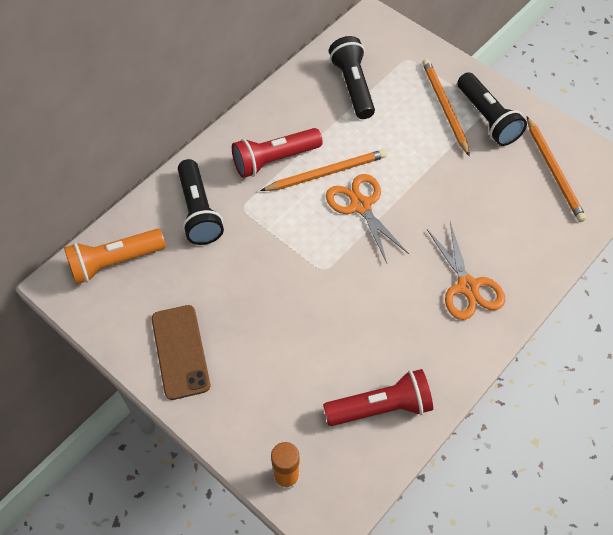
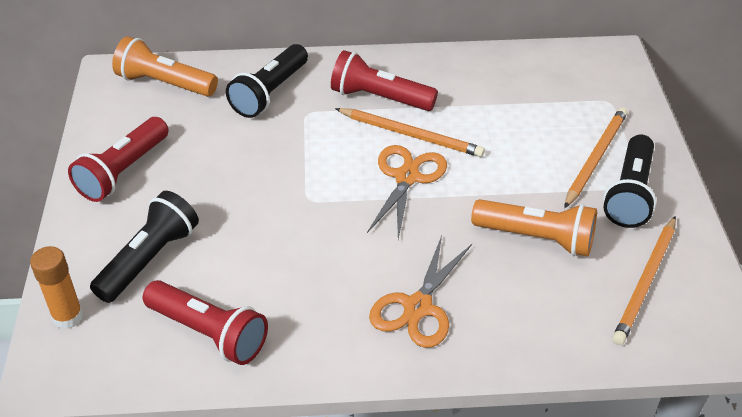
camera: 45 degrees right, 15 degrees down
(180, 352) = (123, 172): brown phone -> red flashlight
(353, 86) = (525, 90): black flashlight -> black flashlight (149, 259)
(475, 188) = (537, 238): none -> orange flashlight

